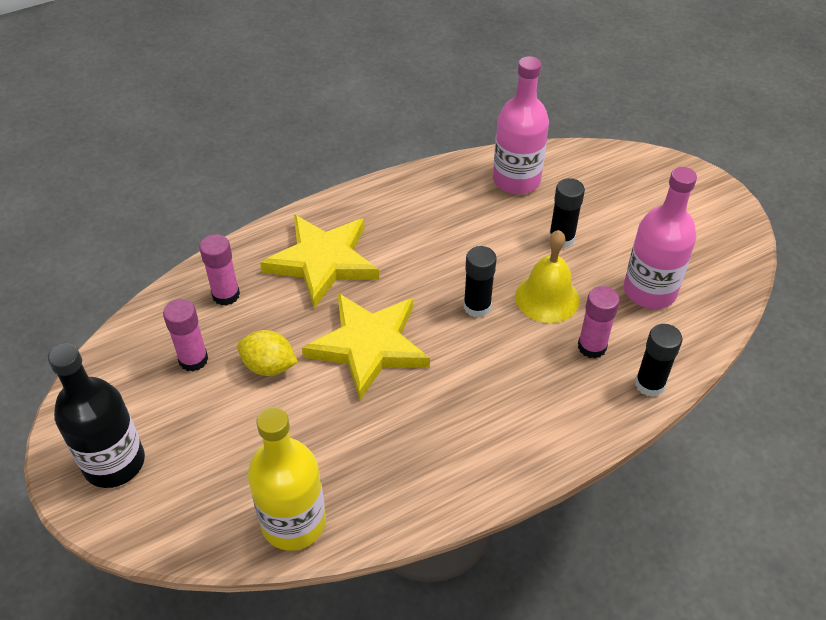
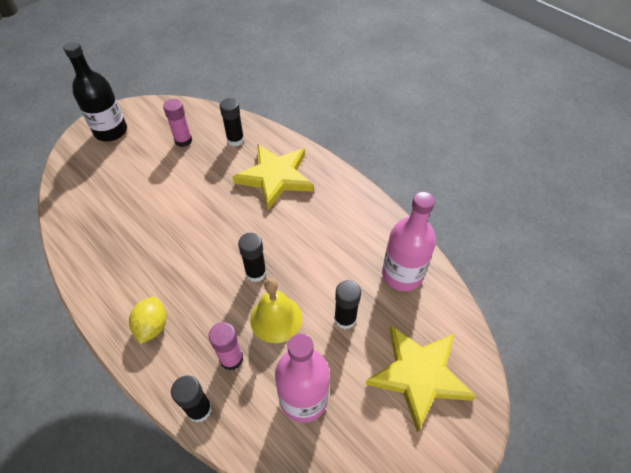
camera: 75 degrees right, 5 degrees up
(226, 295) = (235, 140): pink glue stick -> black glue stick
(269, 366) = (183, 174): yellow lemon -> yellow lemon (152, 326)
(293, 522) = (72, 214): yellow bottle -> none
(368, 346) = (207, 218): yellow star -> yellow star (418, 375)

